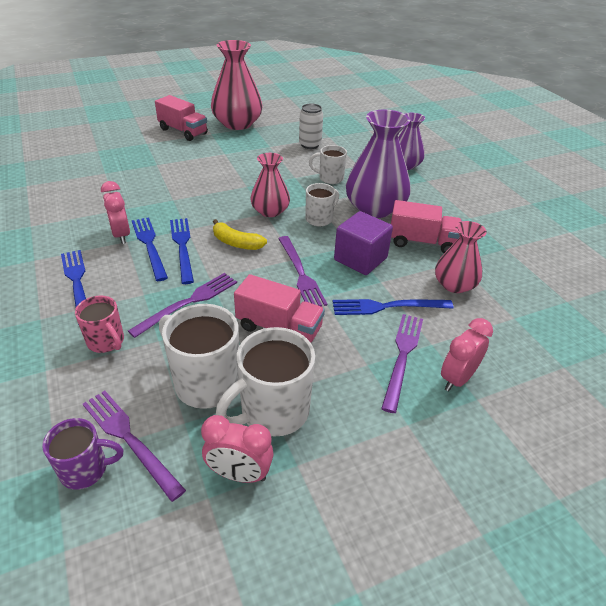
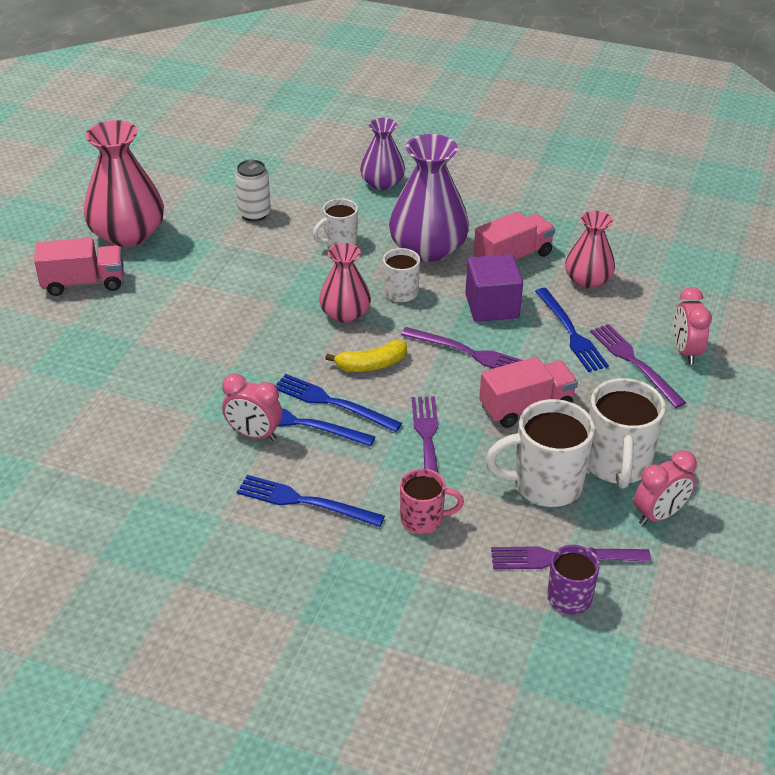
camera: 45 degrees left, 0 degrees up
(387, 307) = (571, 332): blue fork -> blue fork turned 60 degrees counterclockwise

